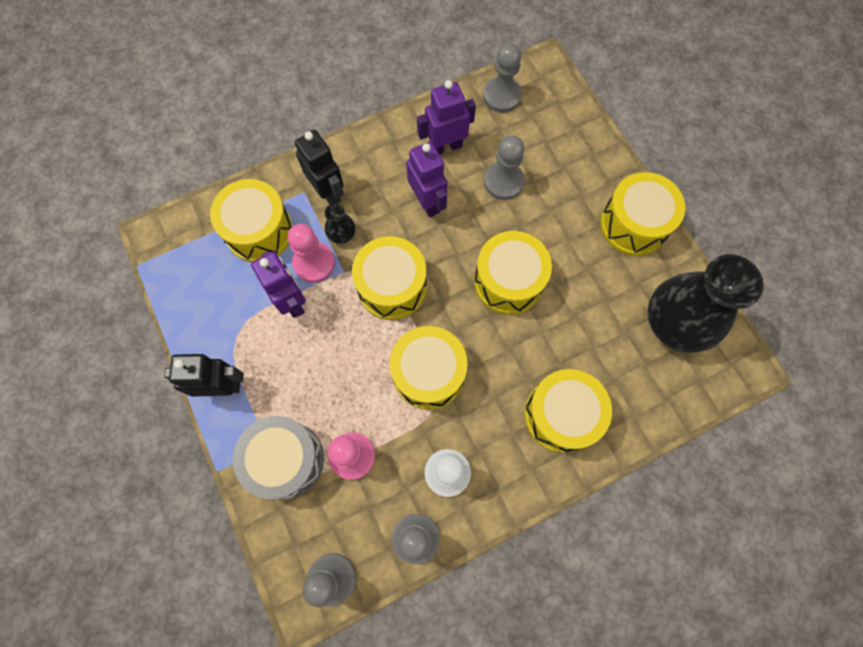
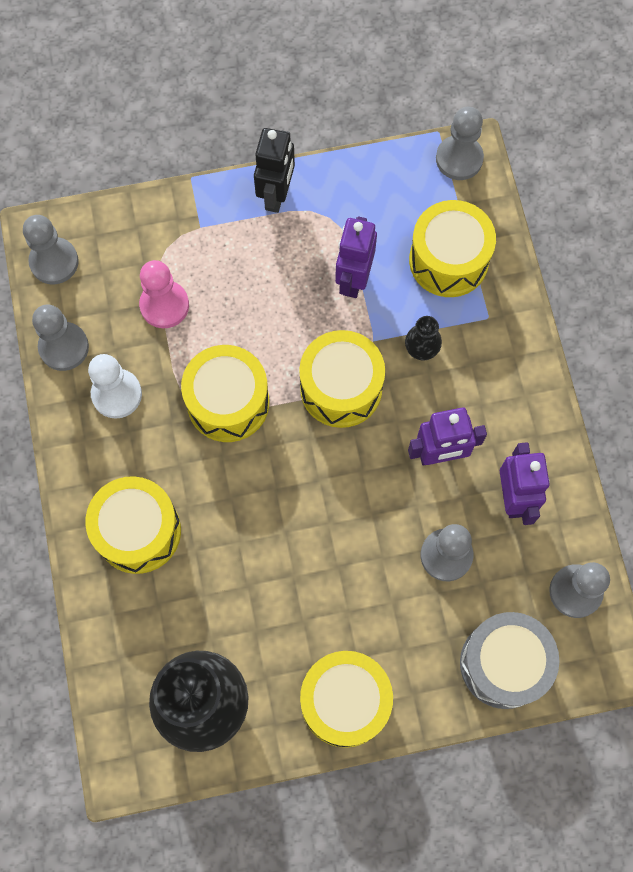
camera: 105 degrees right, 0 degrees up
(161, 243) = (459, 159): none -> grey pawn
(286, 460) = (181, 242): grey drum -> grey drum (503, 664)
(292, 301) = (353, 279): purple robot -> purple robot turned 120 degrees clockwise
(314, 263) = (393, 311): pink pawn -> none
(328, 191) = (482, 344): black robot -> none
(508, 281) = (311, 521): yellow drum -> none

